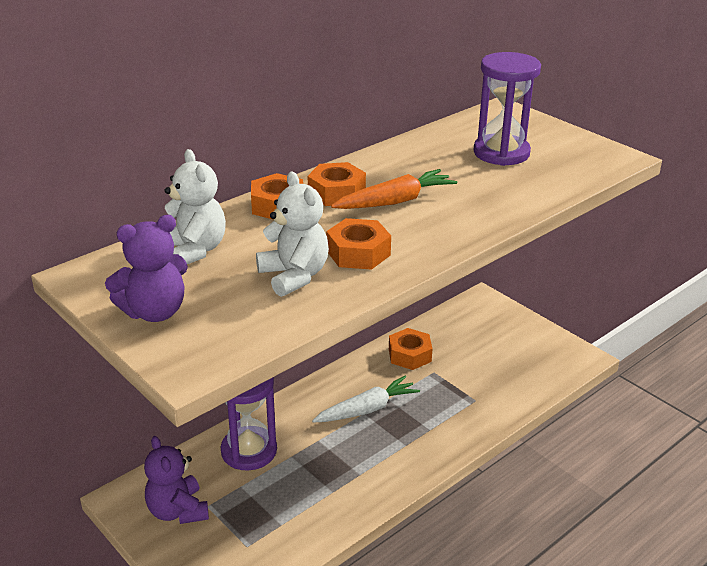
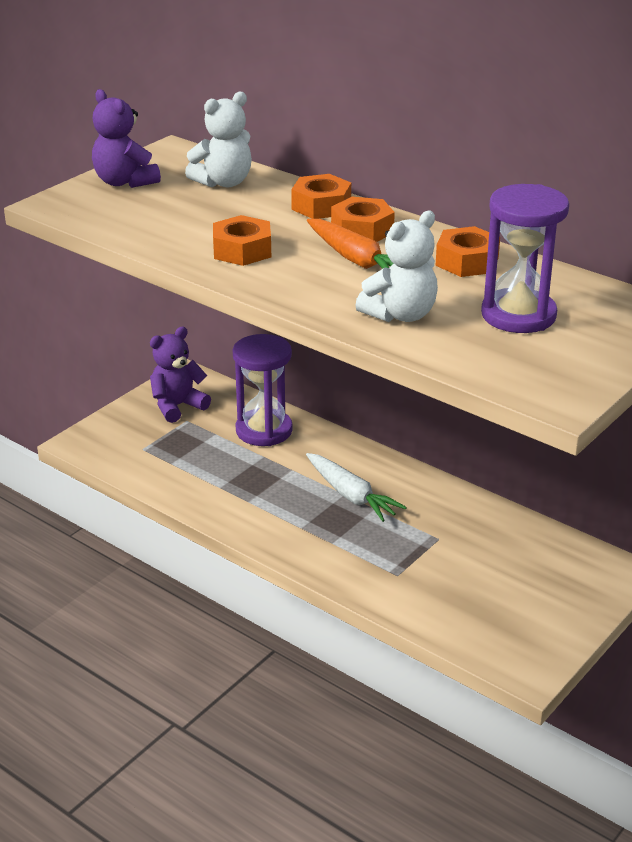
camera: 80 degrees right, 0 degrees up
(294, 276) = (192, 227): white teddy bear -> white teddy bear (400, 315)
(409, 355) = (463, 517): orange nut -> orange nut (467, 261)

